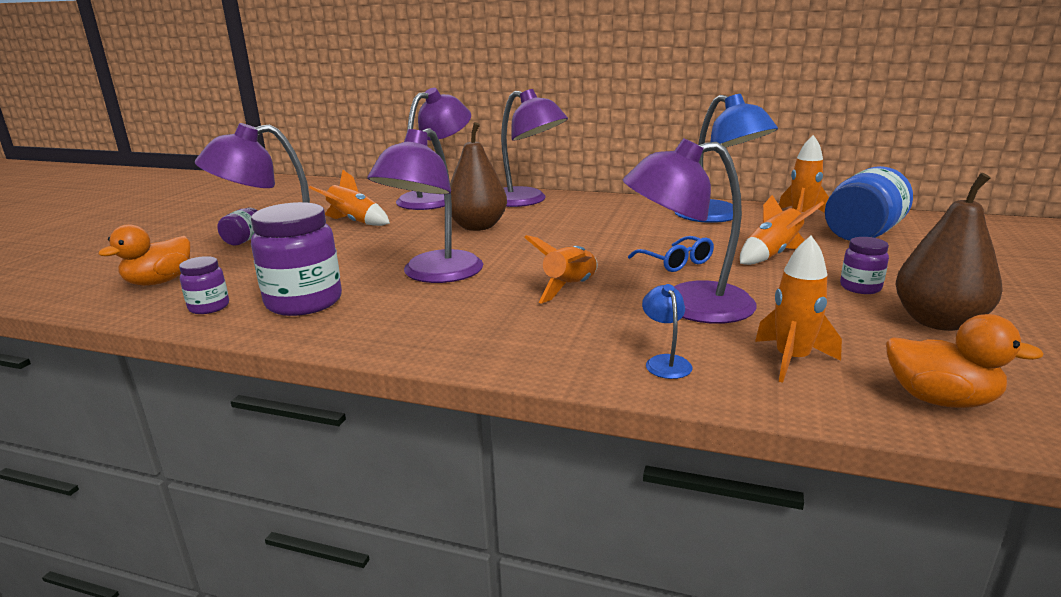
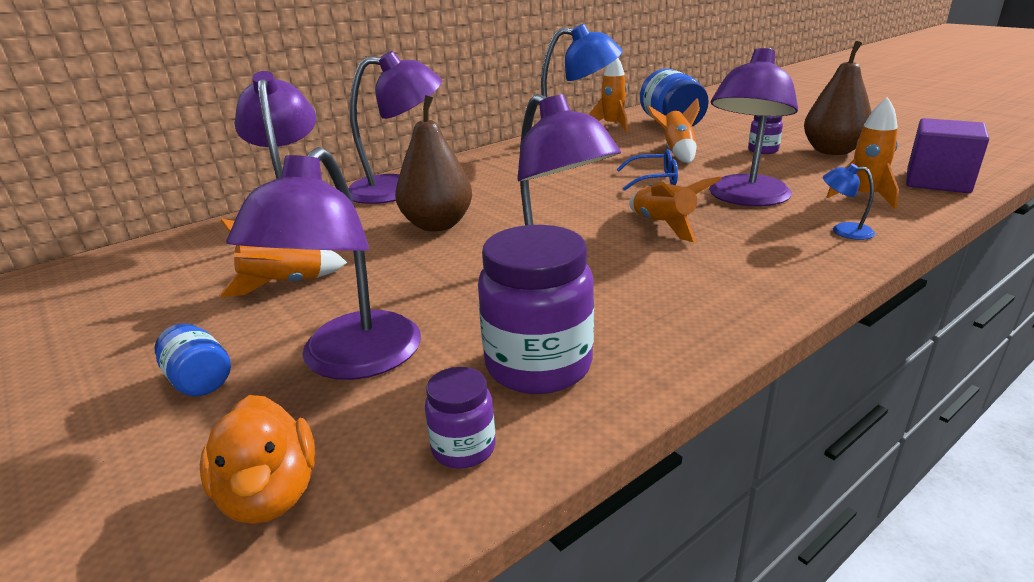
camera: 55 degrees left, 5 degrees up
(244, 240) = (199, 380): purple jar -> blue jar
(940, 399) = (937, 181): orange duck -> purple cube

